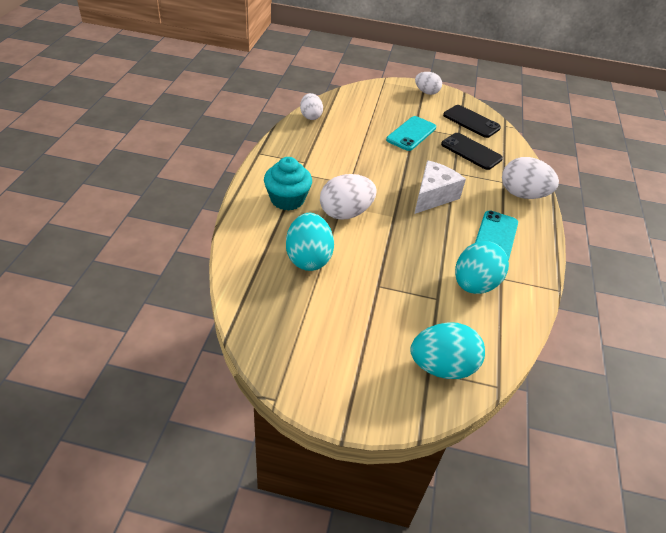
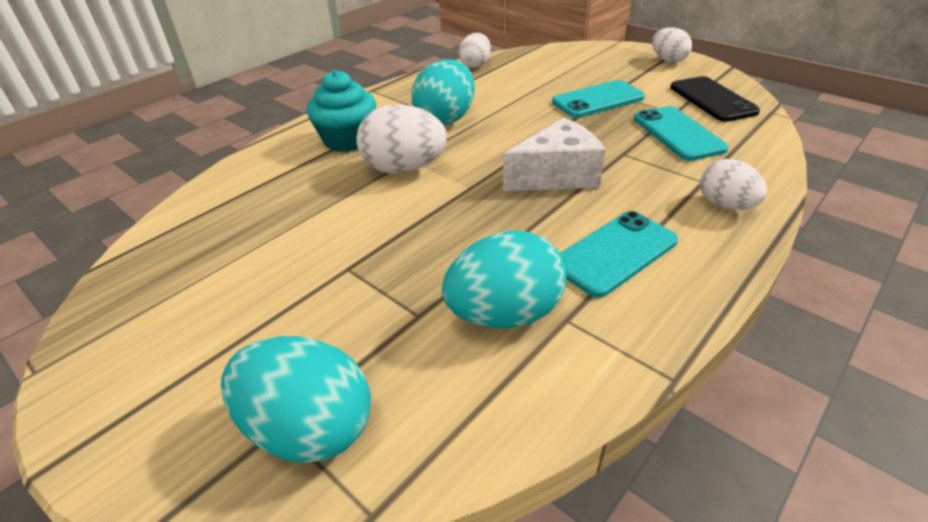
camera: 35 degrees right, 5 degrees down
(308, 258) = (295, 208): turquoise egg -> turquoise egg (446, 119)
(471, 151) = (678, 134): black phone -> turquoise phone
(522, 194) = (725, 205): white egg -> white egg, size x0.64

